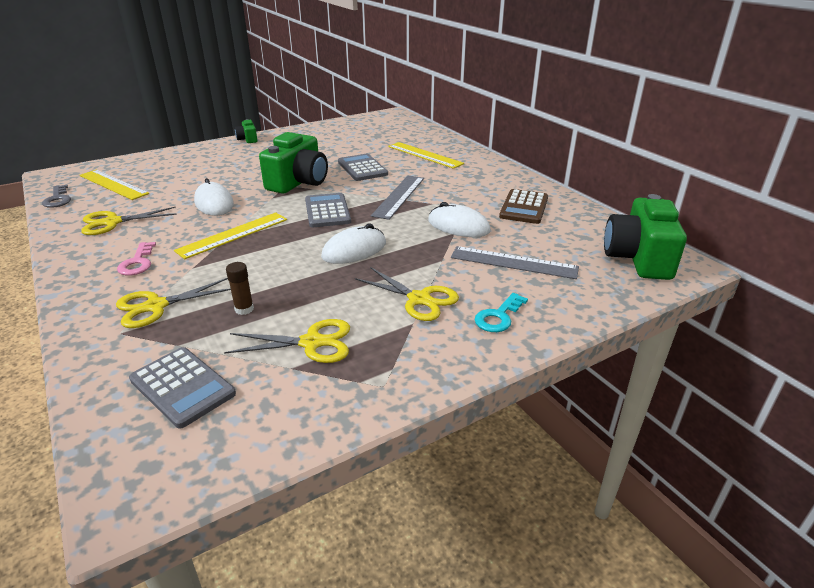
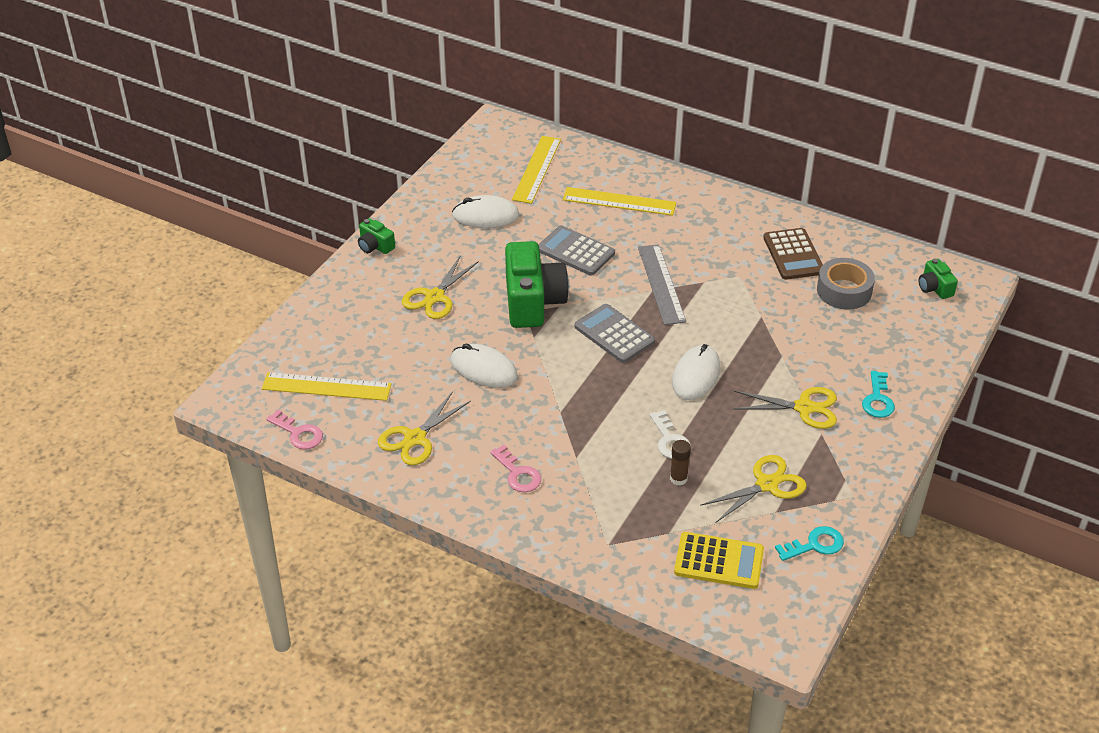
camera: 30 degrees left, 10 degrees up
(58, 199) = (298, 433): grey key -> pink key
(156, 306) = (602, 508): yellow scissors -> yellow scissors (435, 297)
(182, 387) = (719, 561): grey calculator -> yellow calculator
(233, 235) = (561, 403): yellow ruler -> yellow ruler (537, 169)
(276, 281) = (670, 440): none -> white key
(289, 414) = (815, 545): none -> turquoise key
(458, 226) = (757, 306): white mouse -> white mouse (485, 216)
(513, 262) = (842, 334): grey ruler -> none
(546, 237) = (844, 291): none -> grey tape
(638, 258) = (934, 288): green camera -> green camera, size x0.47

